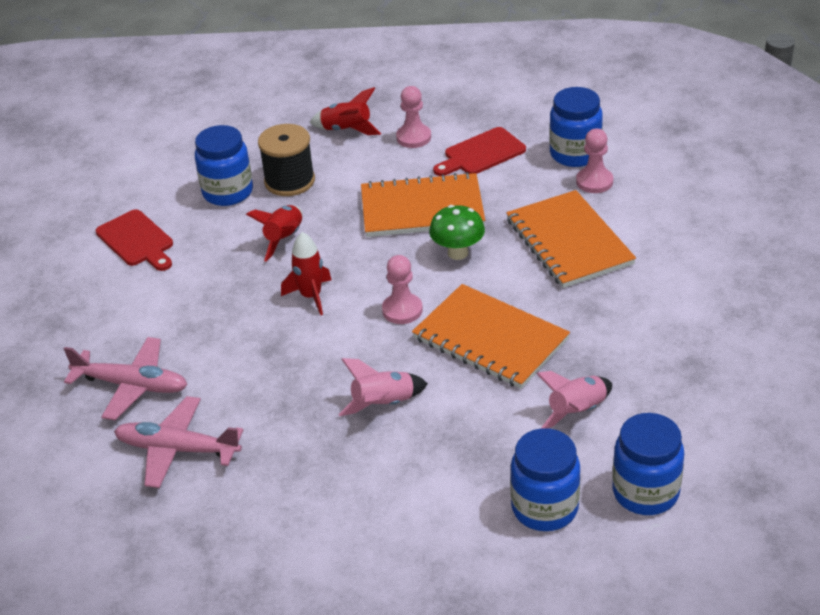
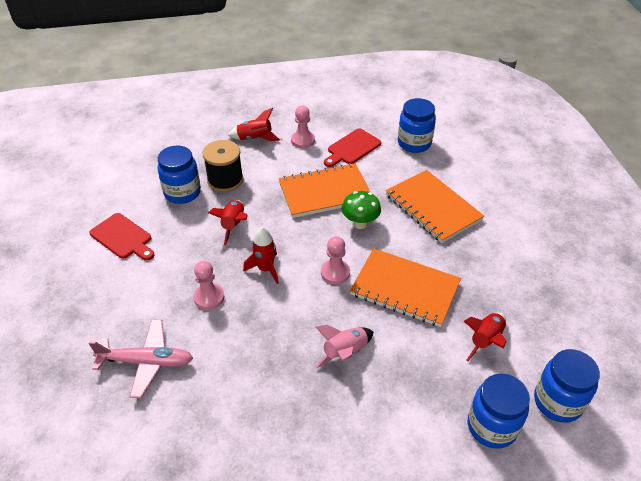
camera: 15 degrees left, 5 degrees up
(178, 449) = (197, 415): pink plane -> none
(577, 411) = (485, 340): pink rocket -> red rocket
(594, 182) = (434, 162): pink pawn -> pink pawn (209, 297)

